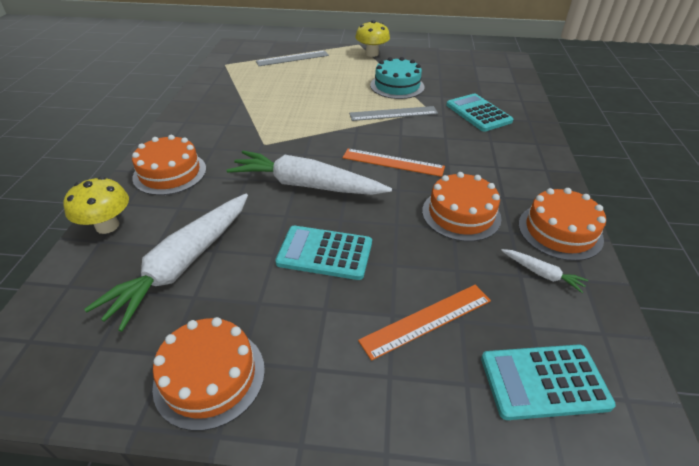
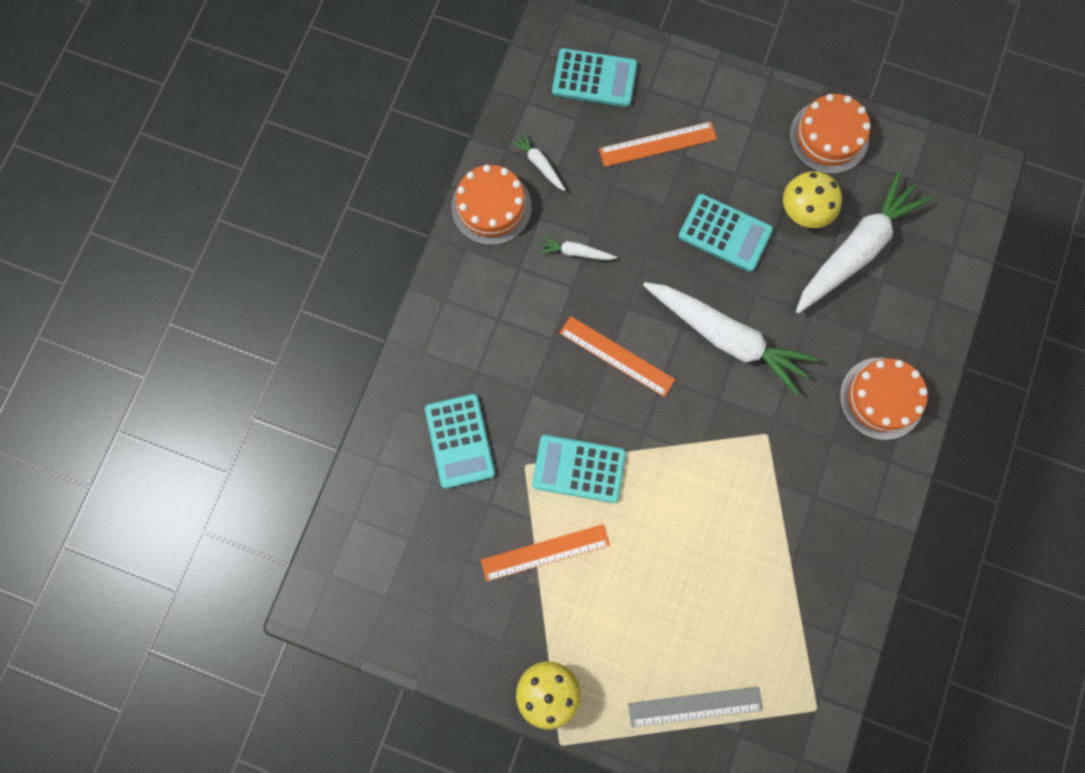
camera: 165 degrees left, 35 degrees up
(107, 226) = (935, 320): yellow mushroom -> yellow mushroom (804, 211)
(393, 114) = (579, 469): grey ruler -> turquoise calculator
(397, 86) = (545, 552): turquoise cake -> orange ruler
(461, 214) = (576, 252): orange cake -> white carrot

